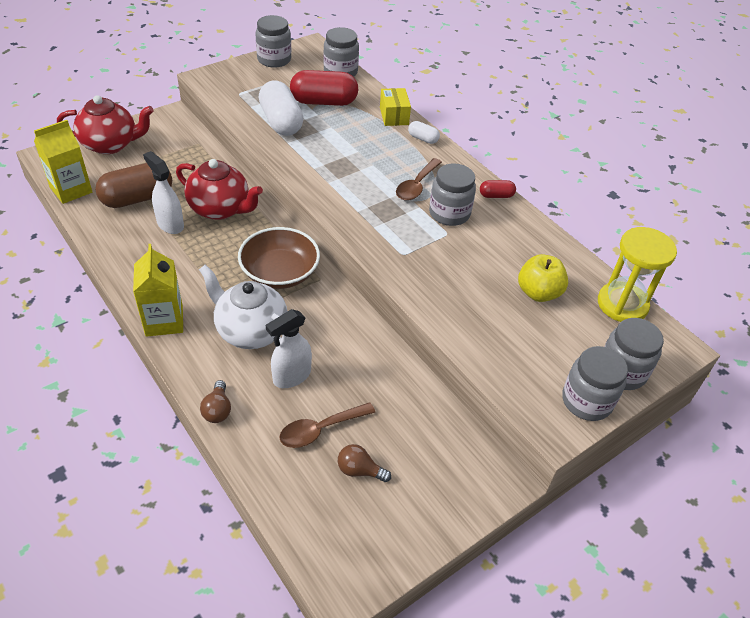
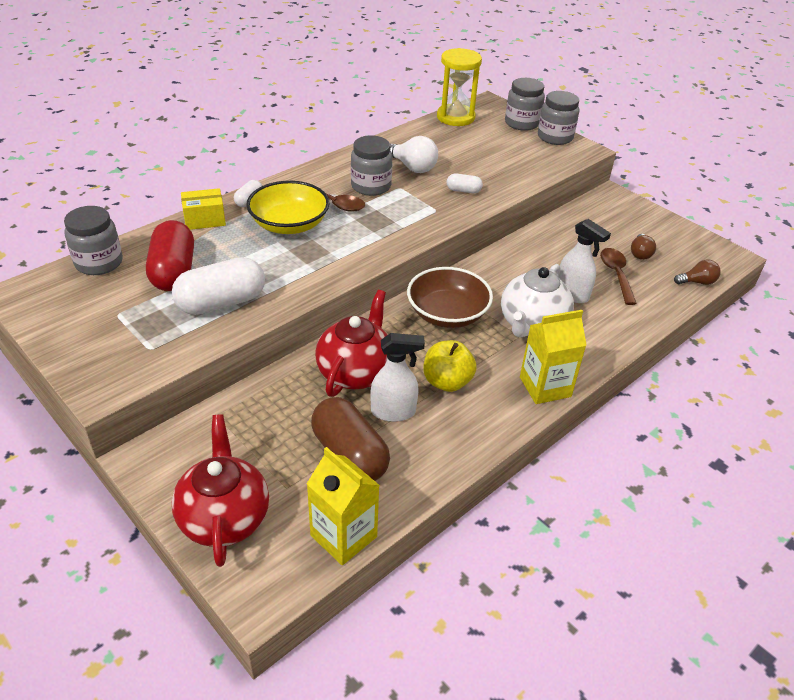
camera: 95 degrees left, 5 degrees down
(170, 224) = (393, 412): white spray bottle -> white spray bottle turned 135 degrees counterclockwise
(217, 410) = (629, 333): brown light bulb -> brown light bulb (697, 282)
(274, 60) = (56, 325): grey jar -> none
(320, 430) = (616, 274): brown spoon -> brown spoon turned 150 degrees counterclockwise
(383, 159) = (289, 224): none -> yellow bowl
(442, 282) = (463, 191): none -> white capsule
(490, 248) = (412, 167): none -> white light bulb
(496, 196) = (338, 162): red capsule -> none
(538, 293) = (457, 149): yellow apple -> yellow apple (447, 382)

